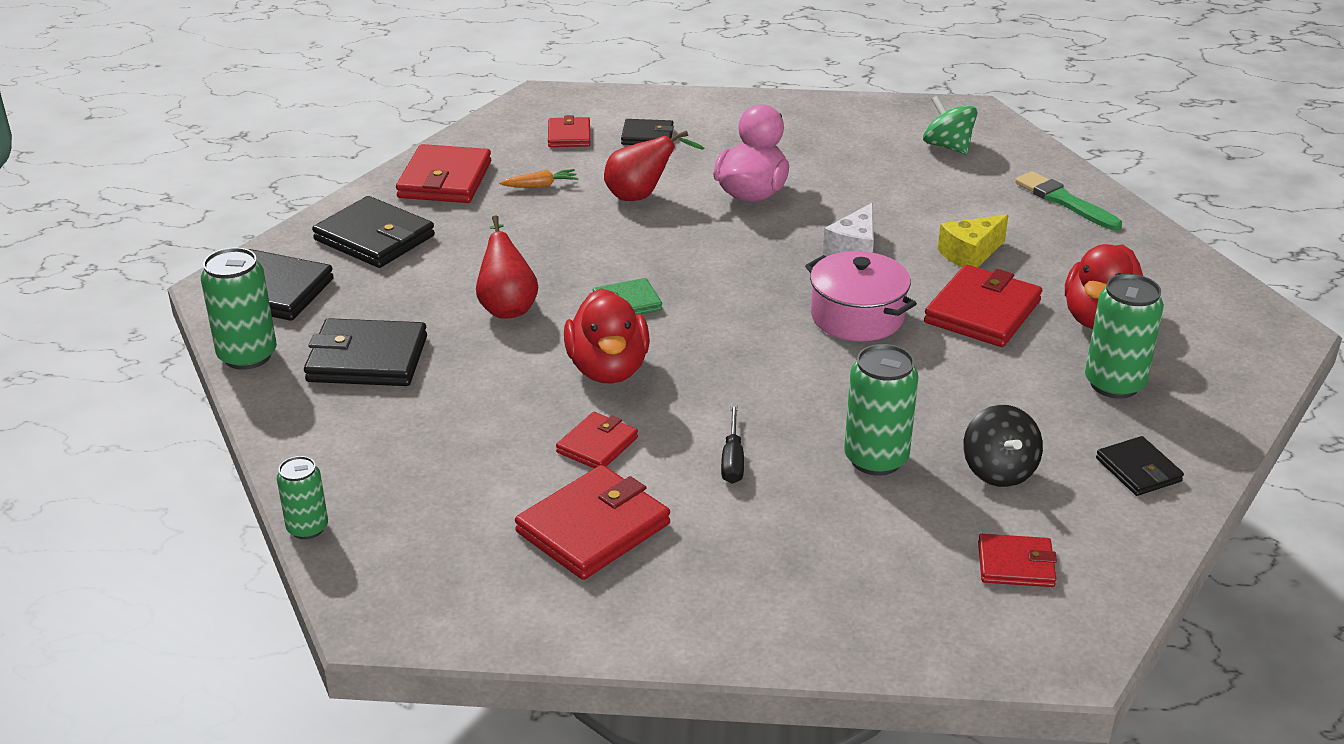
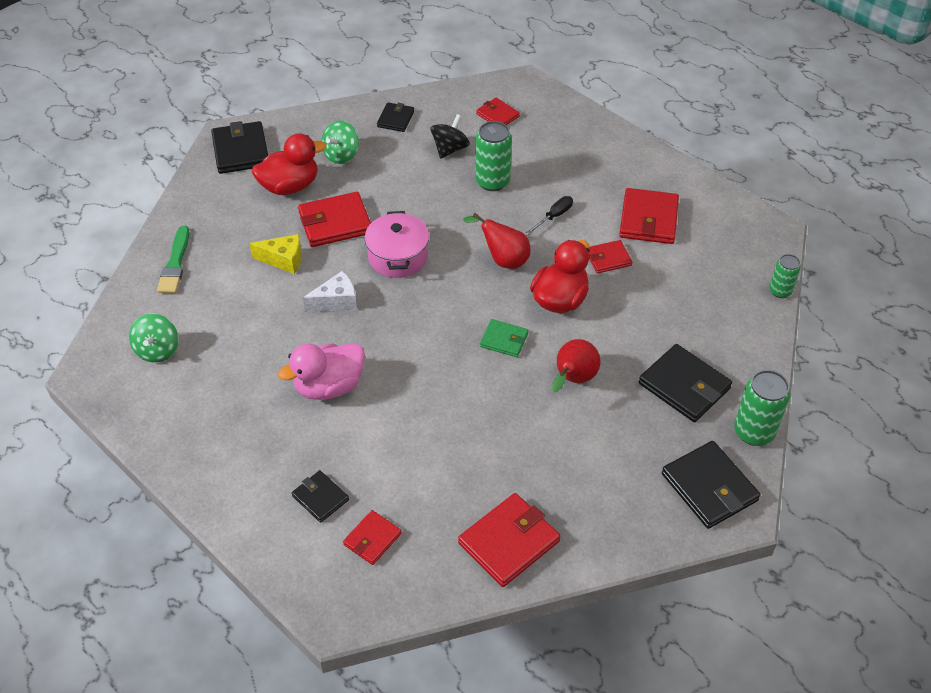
camera: 140 degrees left, 15 degrees up
(374, 238) = (607, 502): black wallet -> black wallet (241, 151)
(540, 186) = (450, 487): orange carrot -> none
(593, 528) = (648, 219): red wallet -> red wallet turned 75 degrees counterclockwise
(641, 196) = (397, 430): red pear -> red pear (503, 259)
(1114, 384) = (341, 155): green can -> green spinning top

